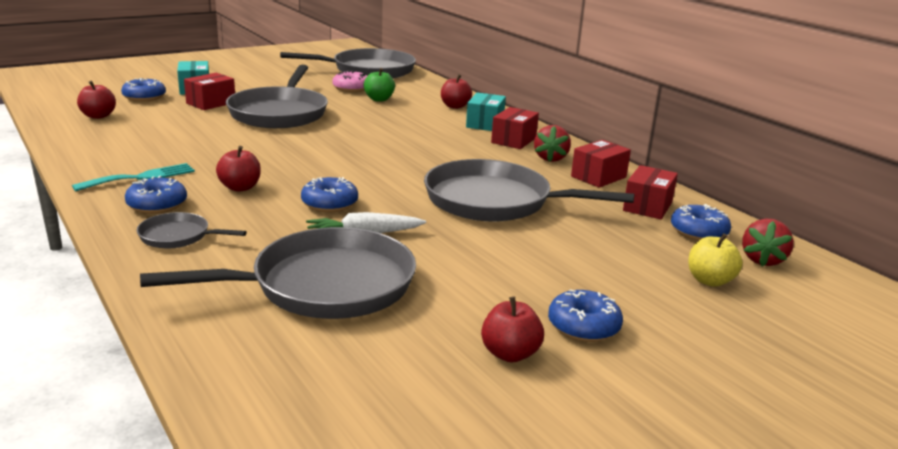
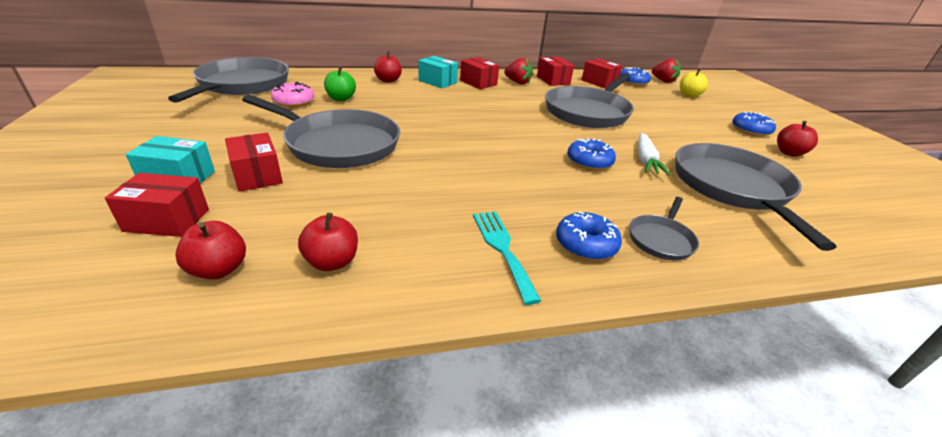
camera: 70 degrees left, 10 degrees up
(144, 97) = (167, 220): blue donut -> red box
(240, 187) = (546, 194): red apple -> red apple (332, 262)

